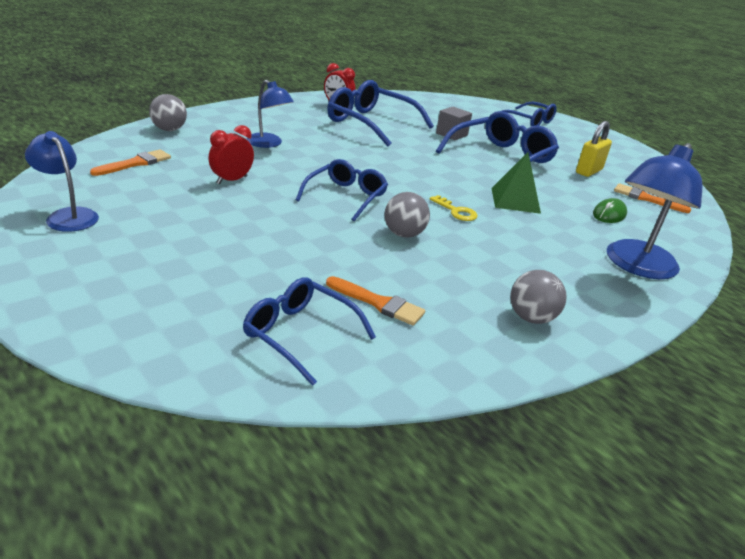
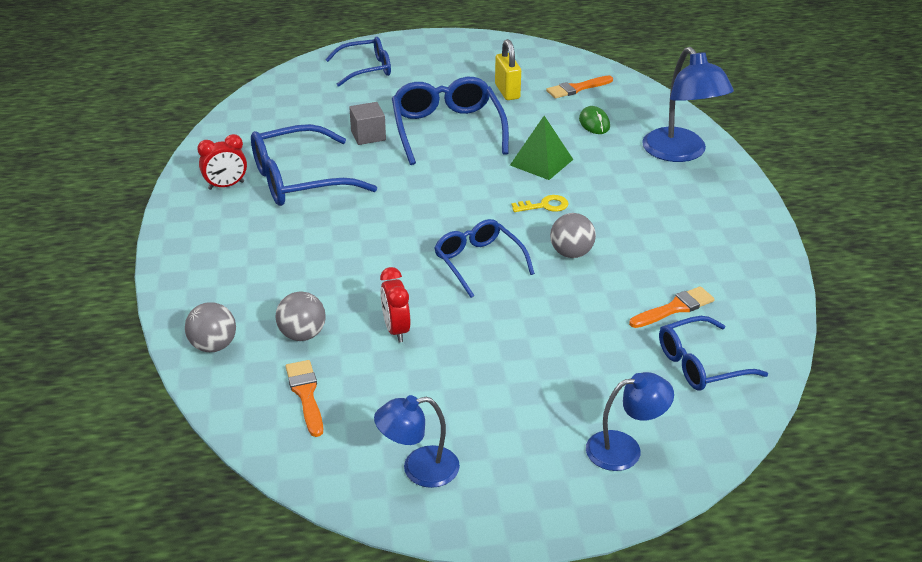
camera: 55 degrees left, 5 degrees up
(269, 144) = (311, 276): blue lamp -> blue lamp (625, 448)
(531, 318) = (726, 239): grey ball -> grey ball (302, 334)

